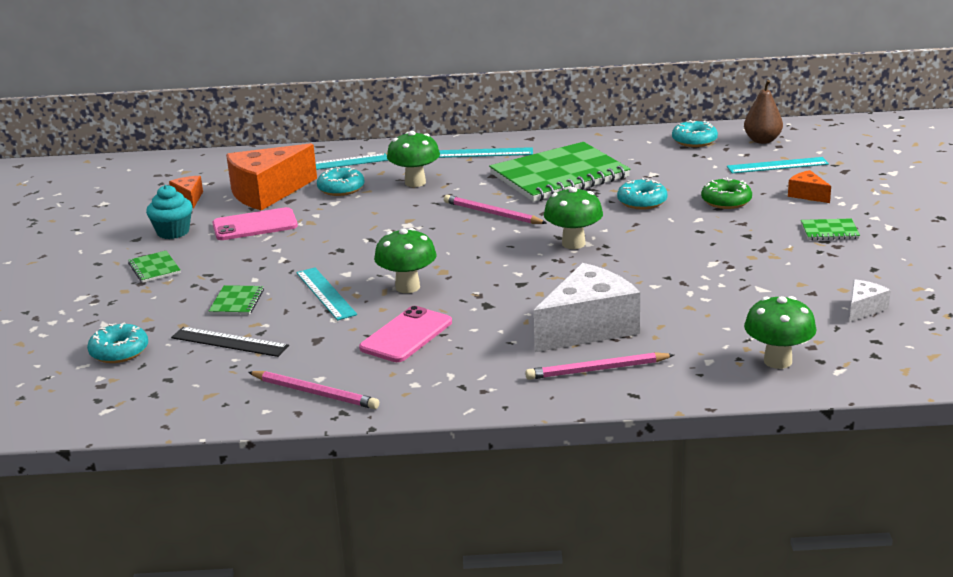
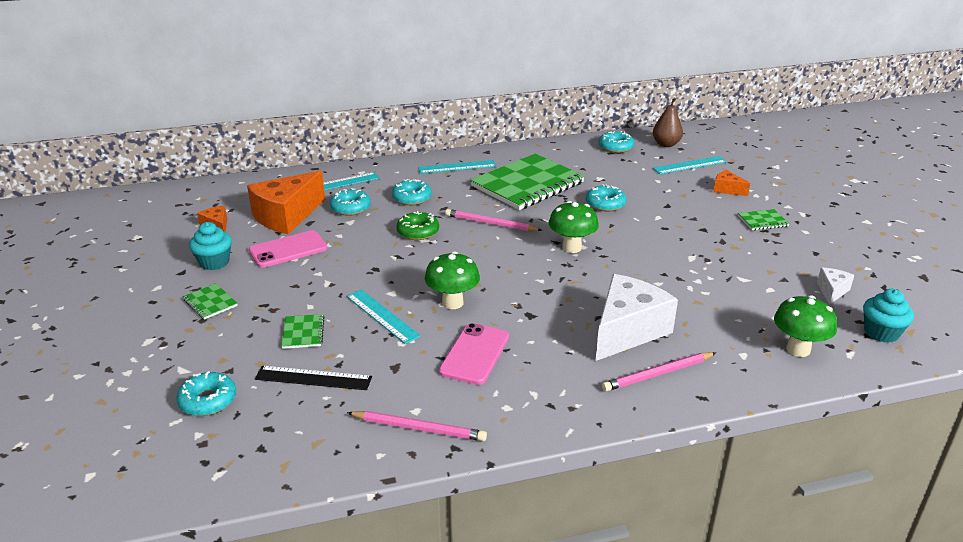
camera: 15 degrees left, 5 degrees up
(415, 182) = (412, 198): green mushroom -> turquoise donut
(726, 201) = (670, 199): green donut -> green donut (418, 232)
(893, 354) = (881, 333): none -> turquoise cupcake

